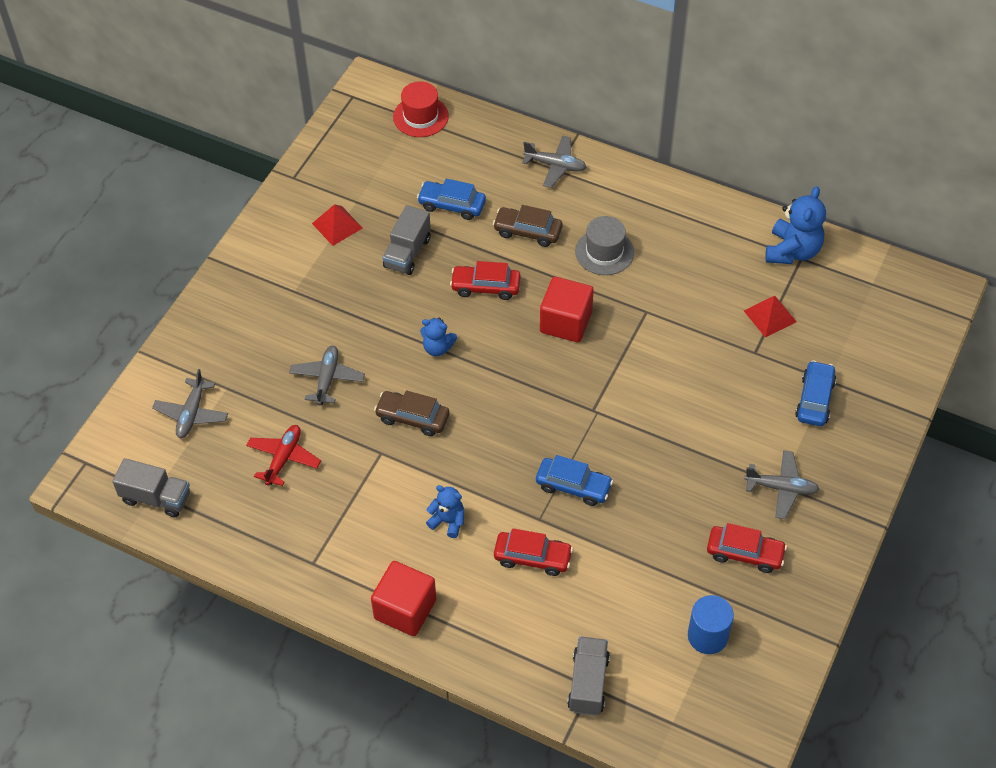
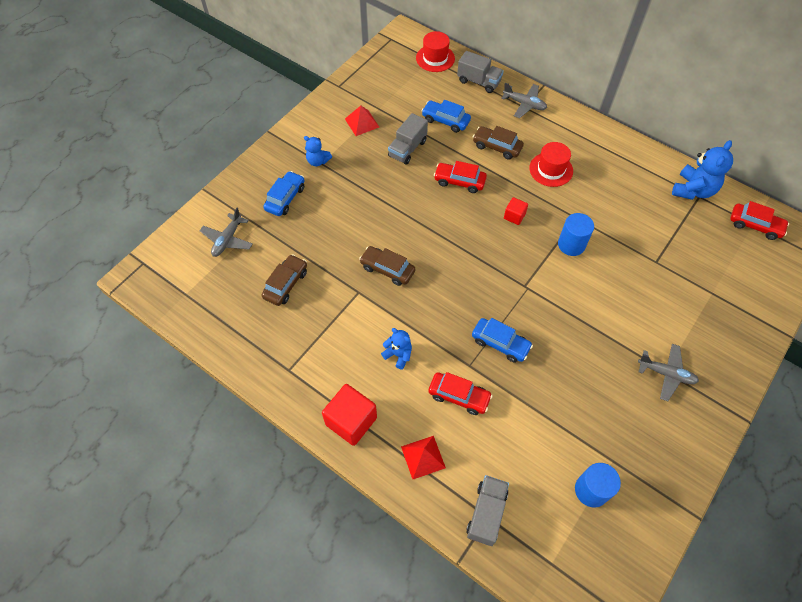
camera: 10 degrees right, 5 degrees up
(156, 498) = (186, 298): grey truck -> grey truck (479, 81)
(283, 458) = (286, 284): red plane -> brown car
(327, 379) = (331, 230): grey plane -> none
(437, 348) = (416, 220): blue teddy bear -> blue teddy bear (318, 161)
(565, 322) = (514, 216): red cube -> red cube, size x0.53
(604, 252) = (551, 169): grey hat -> red hat
(644, 347) = (571, 244): none -> blue cylinder
(745, 553) = (630, 423): red car -> red car (755, 225)
(770, 316) = (671, 236): red pyramid -> red pyramid (423, 457)
(814, 399) = (700, 306): blue car -> blue car (285, 198)

